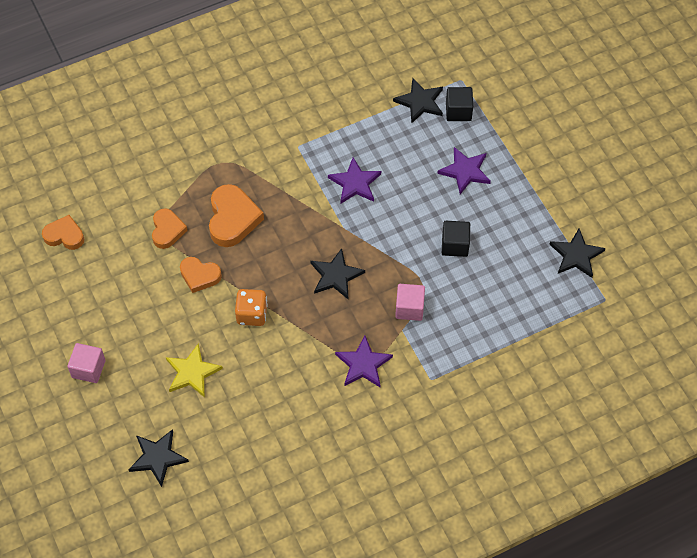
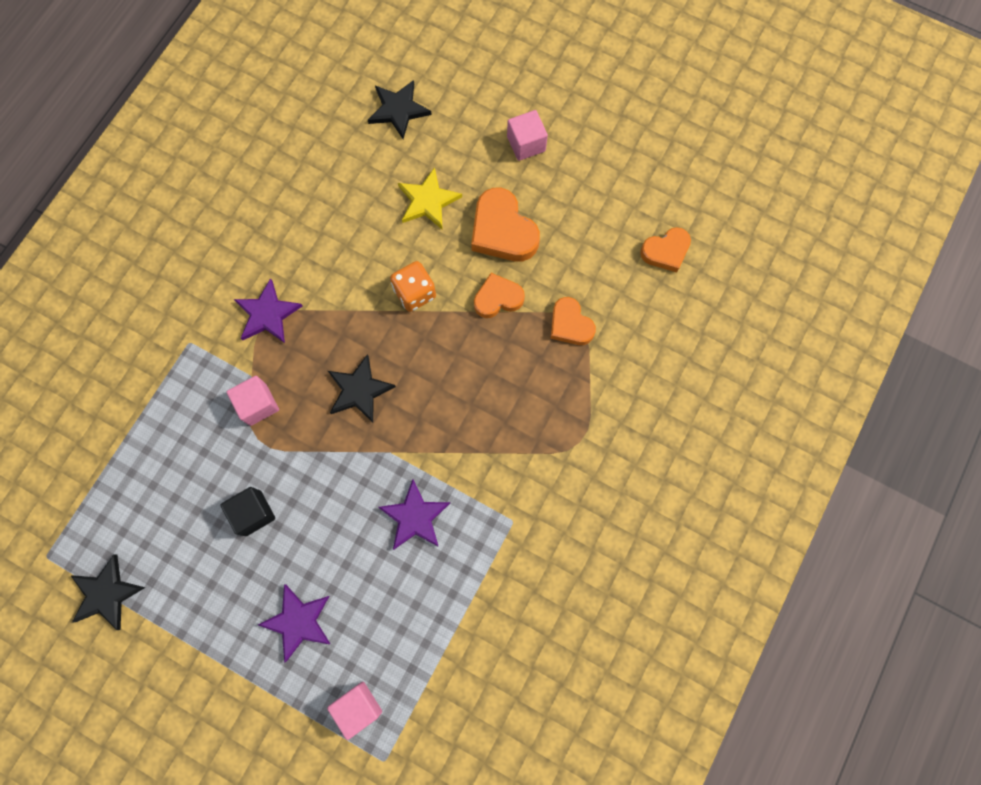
camera: 145 degrees right, 15 degrees up
(232, 219) = (514, 382): orange heart -> orange heart (502, 231)
(420, 102) = (413, 687): black star -> none
(458, 111) = (358, 707): black cube -> pink cube

